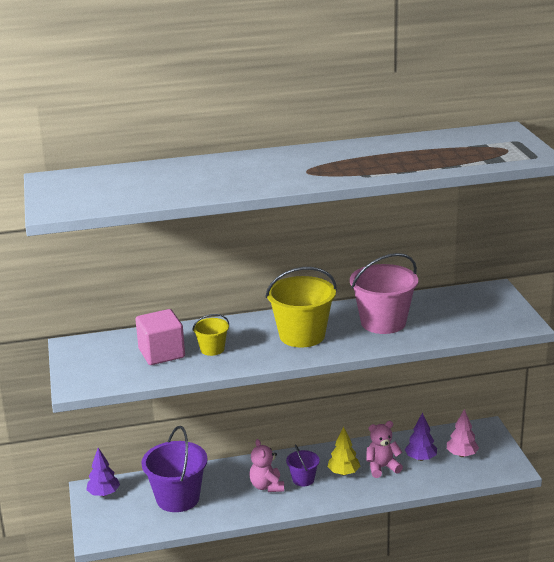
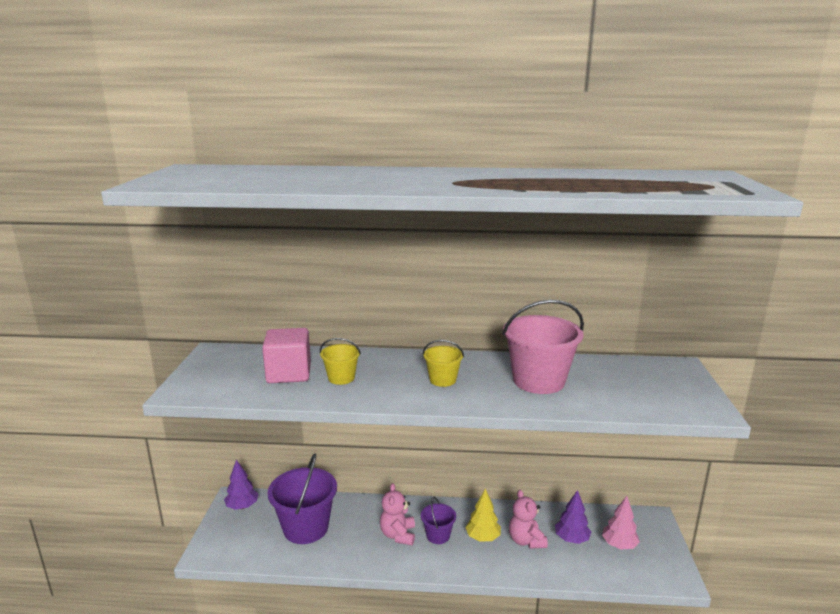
camera: 15 degrees right, 5 degrees down
(302, 335) = (442, 380): yellow bucket -> yellow bucket, size x0.52
(382, 467) = (526, 541): pink teddy bear -> pink teddy bear turned 105 degrees counterclockwise

